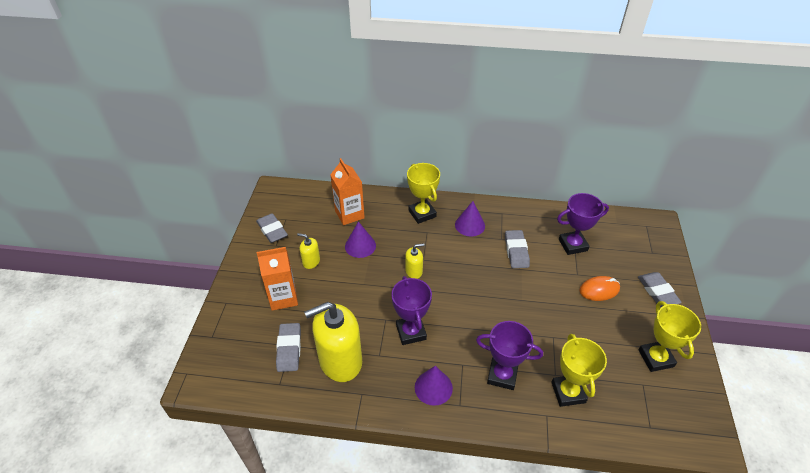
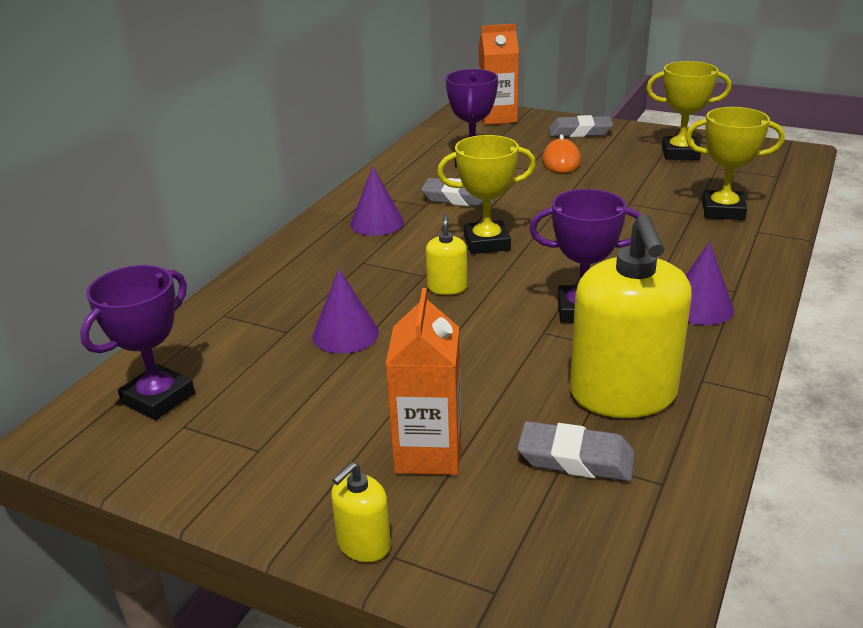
camera: 70 degrees left, 15 degrees down
(272, 230) = (204, 450): grey eraser -> none
(311, 261) = (346, 401): yellow soap dispenser -> yellow soap dispenser (363, 544)
(349, 214) = (248, 335): orange carton -> orange carton (498, 118)
(422, 214) = (315, 259): yellow trophy -> yellow trophy (486, 243)
(502, 375) = (687, 249): purple trophy -> purple trophy (158, 398)

